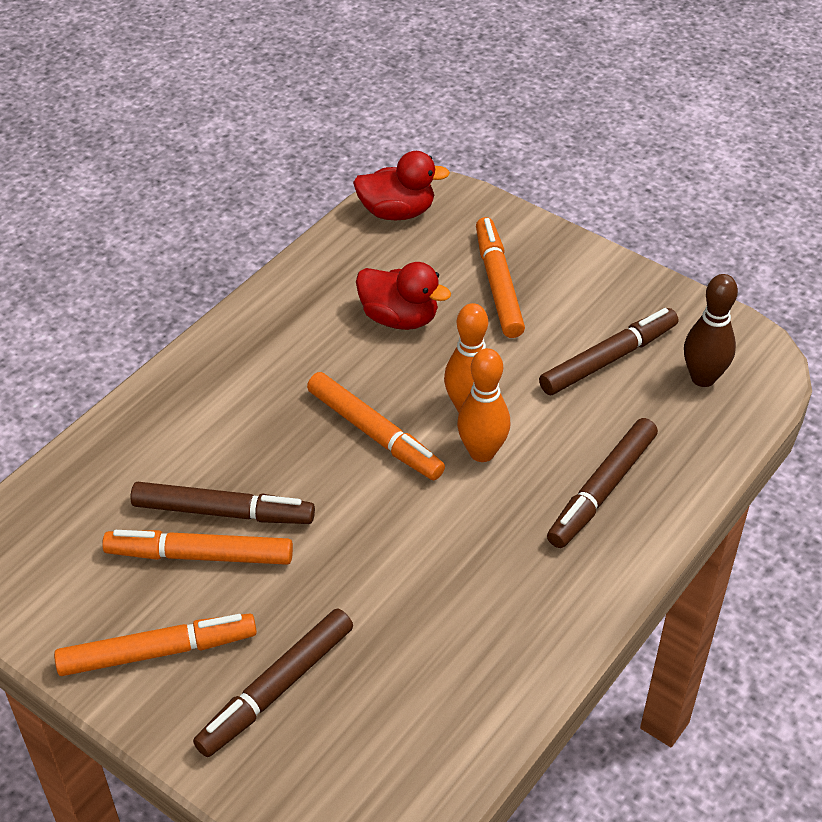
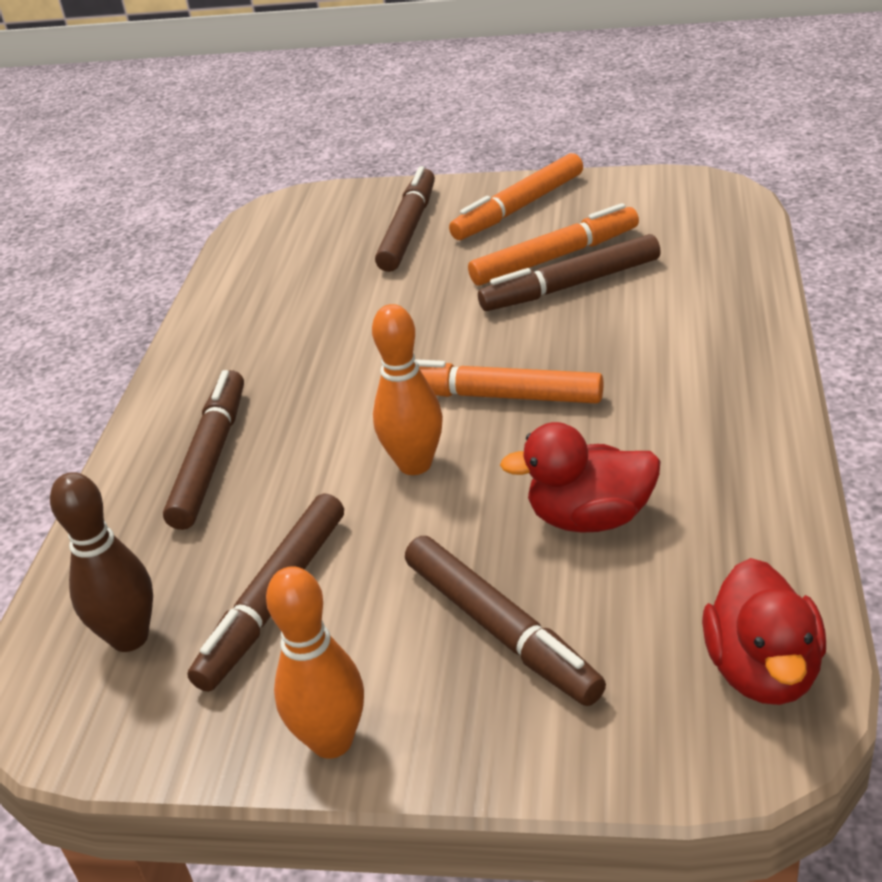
camera: 155 degrees right, 10 degrees down
(397, 212) = (763, 670): red duck -> red duck turned 60 degrees counterclockwise
(482, 452) = (366, 432): orange bowling pin -> orange bowling pin (332, 741)
(498, 284) = (500, 630): orange marker -> brown marker

